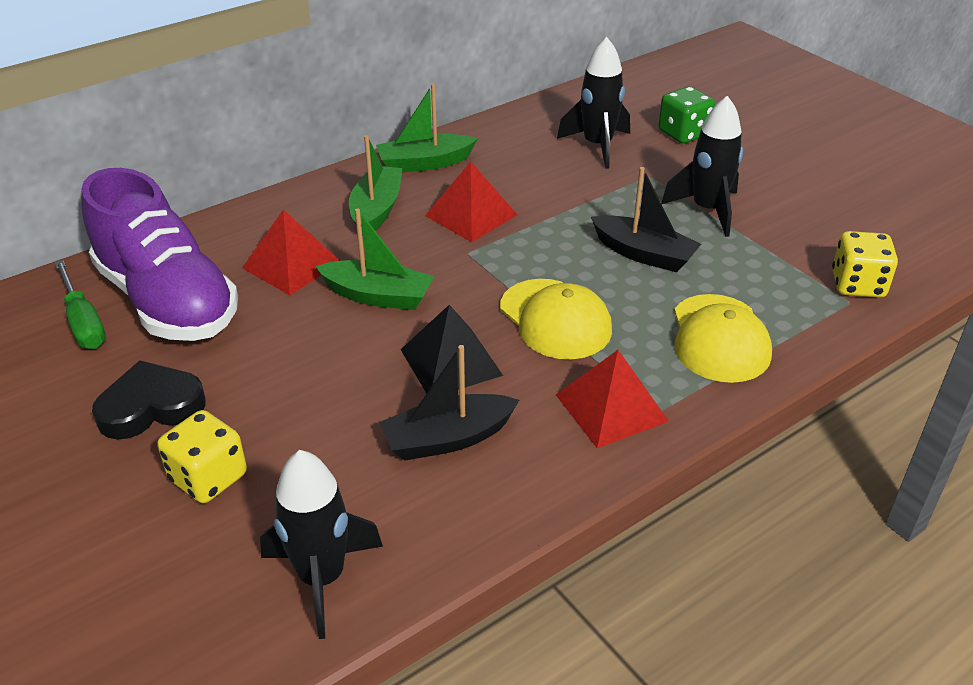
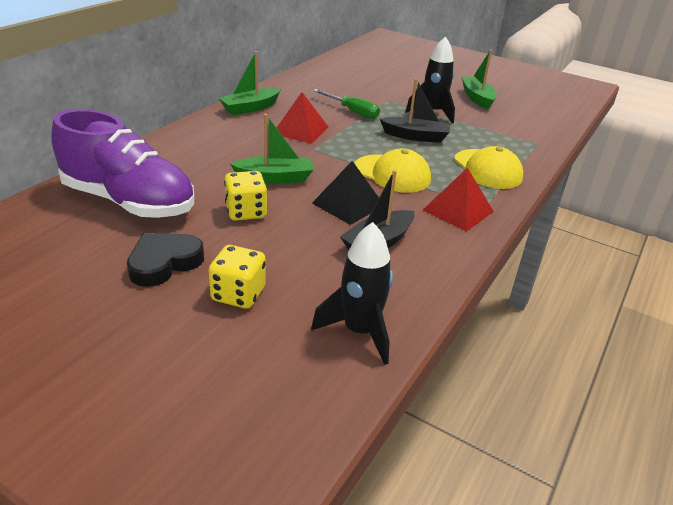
camera: 25 degrees left, 5 degrees down
(83, 322) = (72, 223): green screwdriver -> green screwdriver (352, 111)
(292, 265) = (204, 170): red pyramid -> none
(376, 210) = (238, 135): green boat -> green boat (477, 98)
(597, 146) = (348, 89): black rocket -> none
(683, 133) = (391, 79): green dice -> none
(857, 285) = (534, 136): yellow dice -> yellow dice (246, 212)

